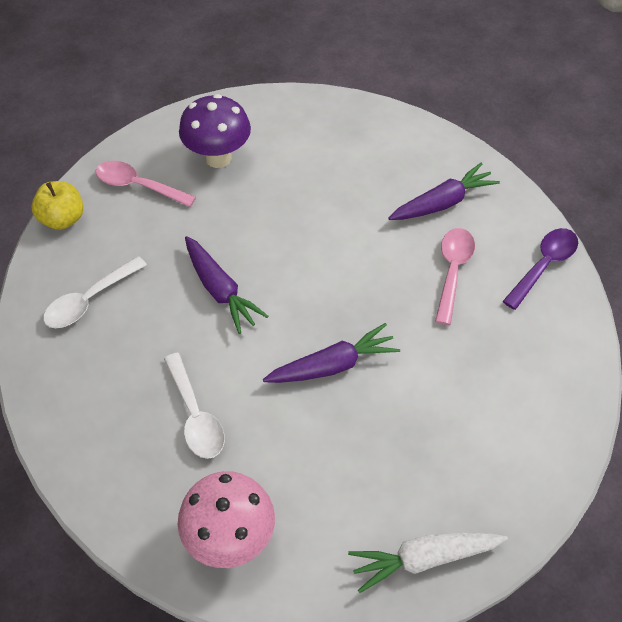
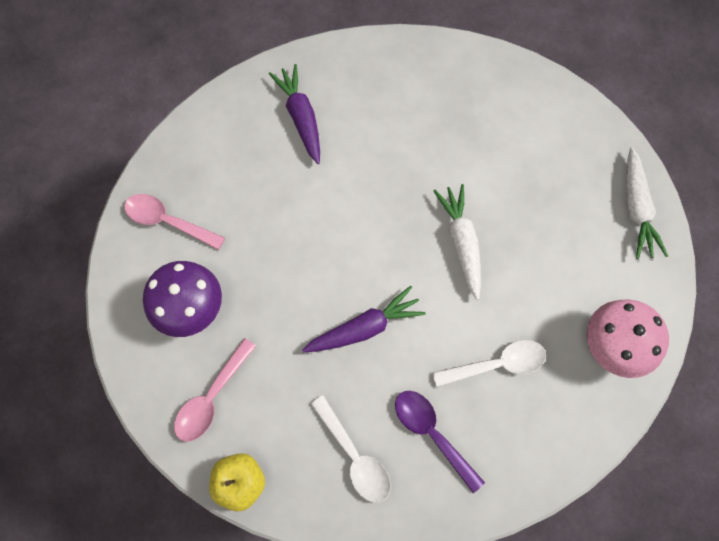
camera: 80 degrees left, 15 degrees up
(332, 365) = (461, 243): purple carrot -> white carrot
(452, 271) = (379, 128): pink spoon -> pink spoon (168, 221)
(544, 265) = (386, 58): purple spoon -> purple spoon (432, 433)

